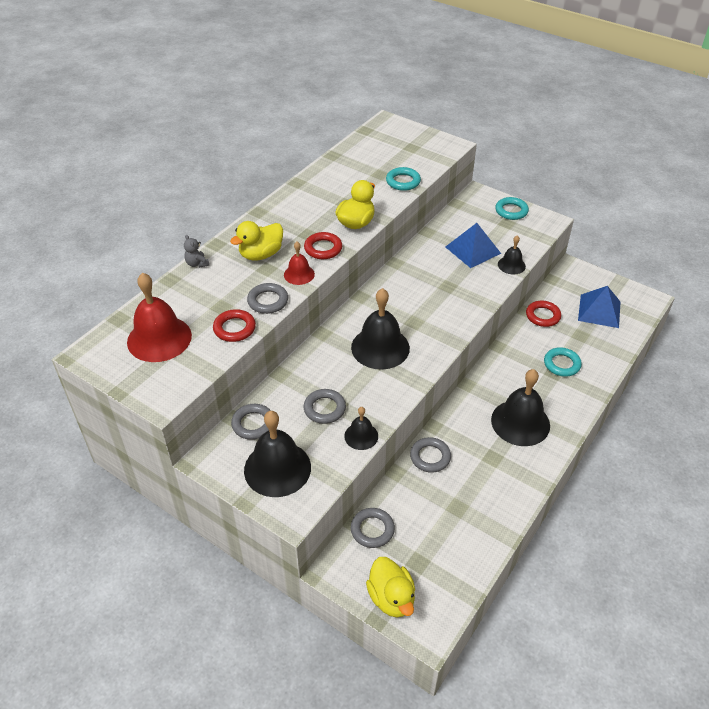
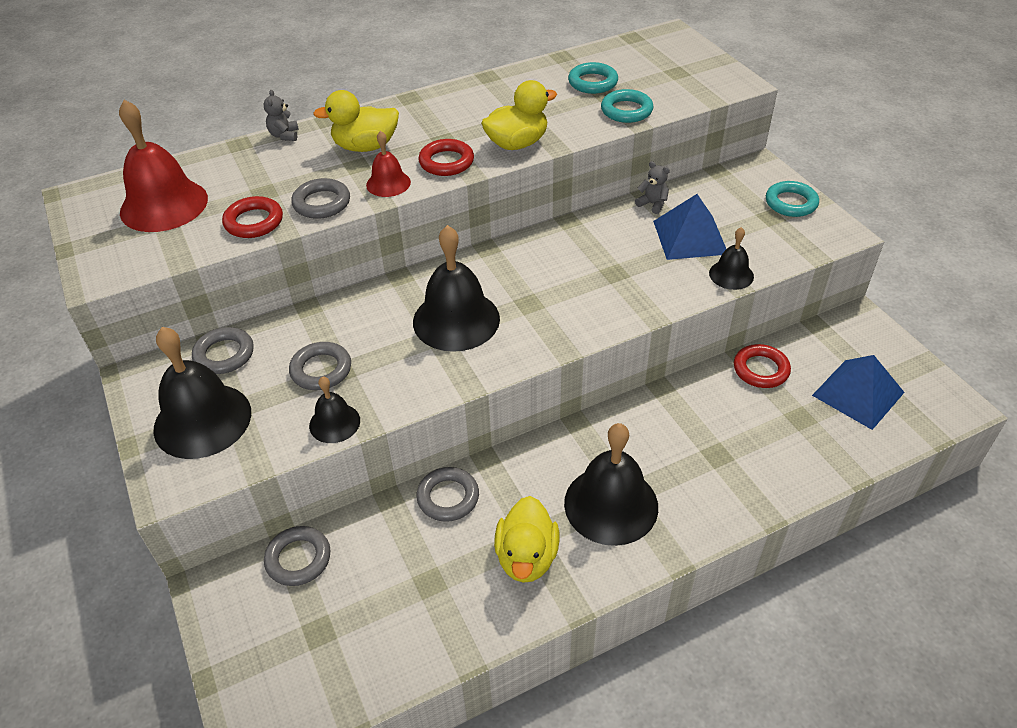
camera: 30 degrees right, 0 degrees up
(391, 598) = (247, 662): yellow duck -> yellow duck (526, 557)
(436, 236) = (652, 204): none -> grey teddy bear
(561, 364) = (738, 448): turquoise ring -> turquoise ring (592, 82)

